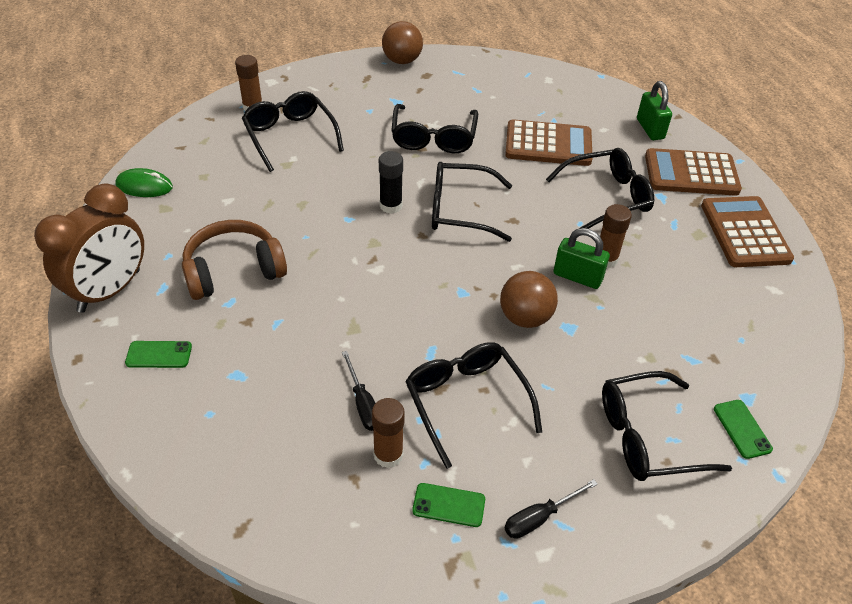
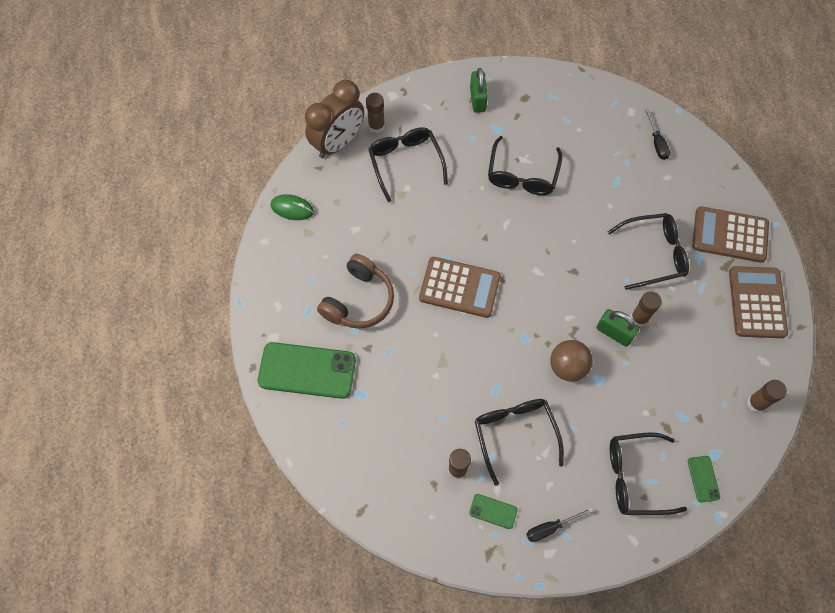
camera: 10 degrees right, 20 degrees up
(110, 291) = (271, 310): brown clock -> brown clock (338, 143)
(159, 355) = (307, 370): green phone -> green phone, size x2.20
(233, 271) = (359, 300): brown headphones -> brown headphones turned 135 degrees clockwise
(363, 404) = (444, 427): black screwdriver -> black screwdriver (656, 143)
(391, 206) = (480, 247): black glue stick -> none
(402, 61) = (506, 78): brown ball -> none
(460, 210) = (534, 257): black glasses -> none
(548, 144) = (616, 191): brown calculator -> brown calculator (459, 287)
(650, 129) = (707, 180): green padlock -> green padlock (477, 99)
(782, 334) = (756, 403): none -> brown glue stick

